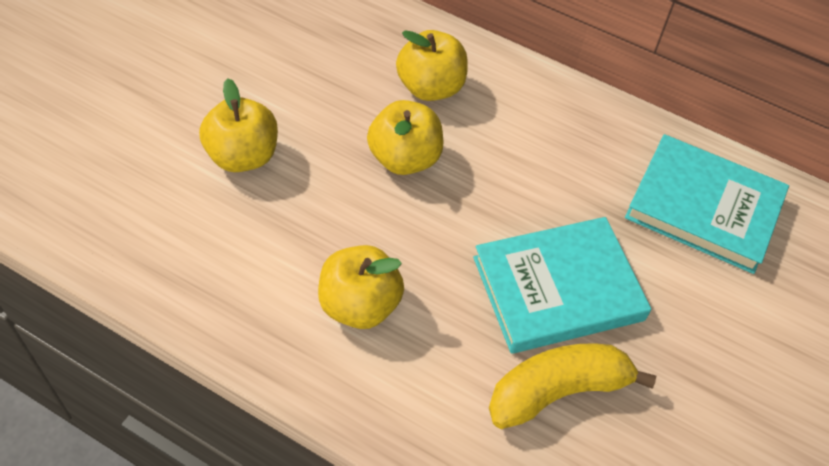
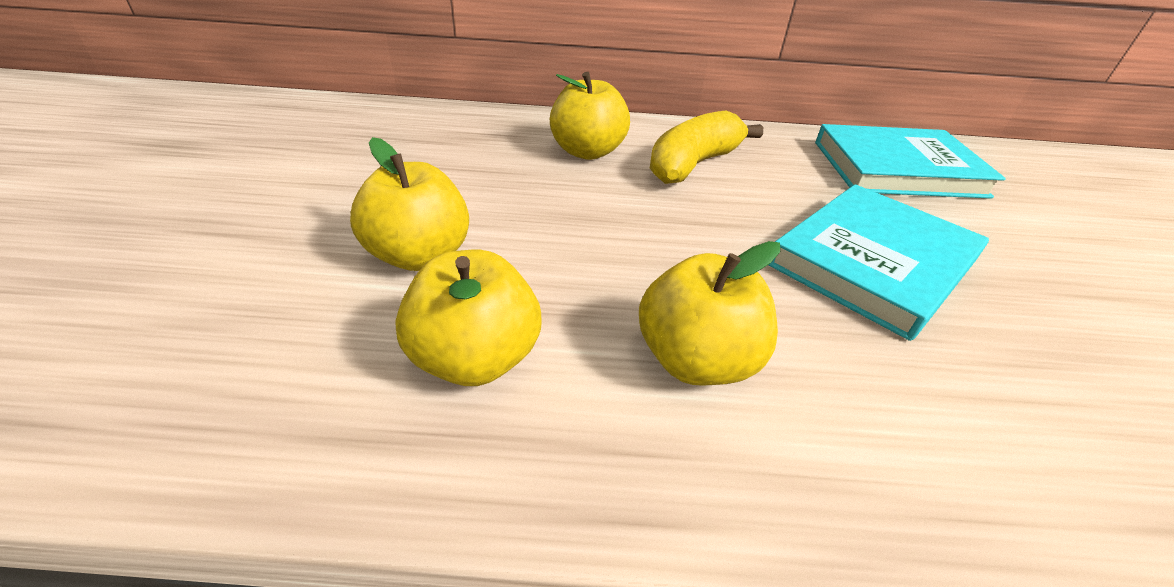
camera: 25 degrees left, 15 degrees down
(404, 158) = (612, 206): yellow apple -> yellow apple (475, 358)
(557, 391) = (999, 359): yellow banana -> yellow banana (693, 164)

